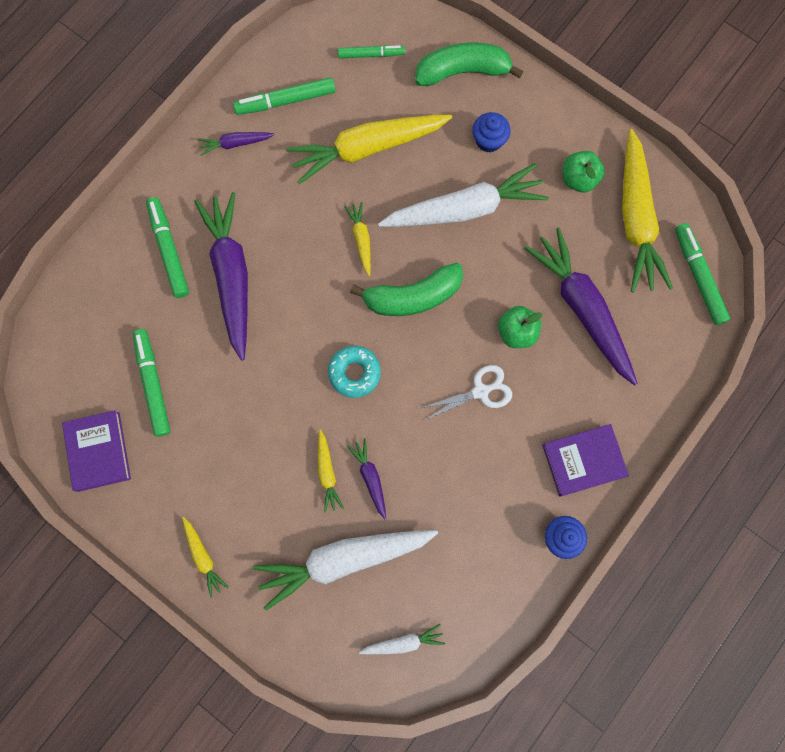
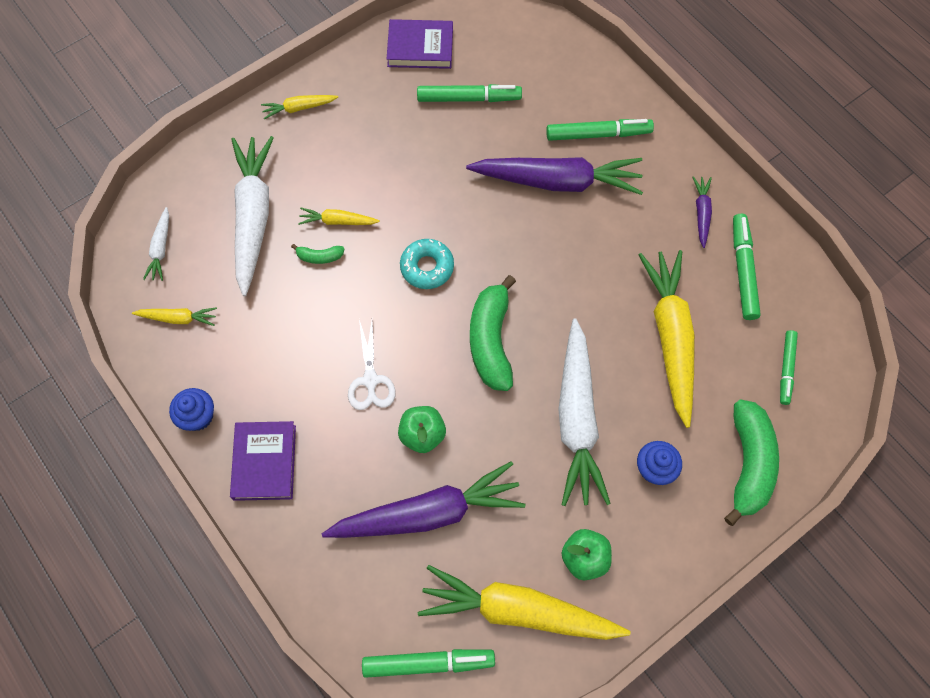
camera: 105 degrees right, 10 degrees down
(361, 239) = (567, 306): yellow carrot -> yellow carrot (178, 318)
(370, 478) = (320, 257): purple carrot -> green banana

